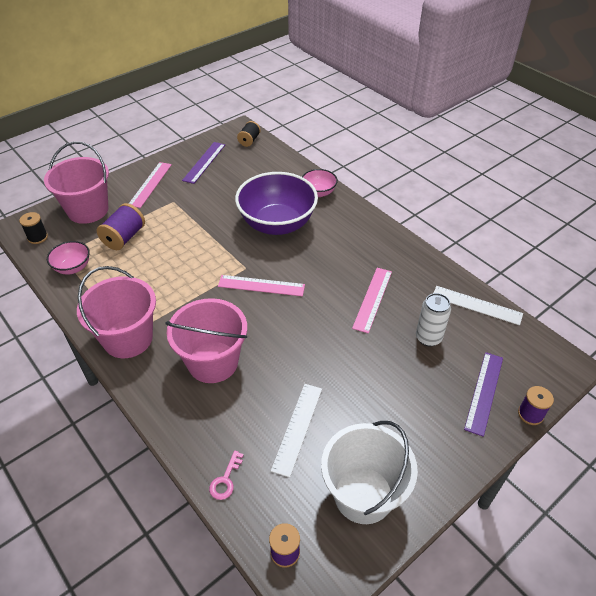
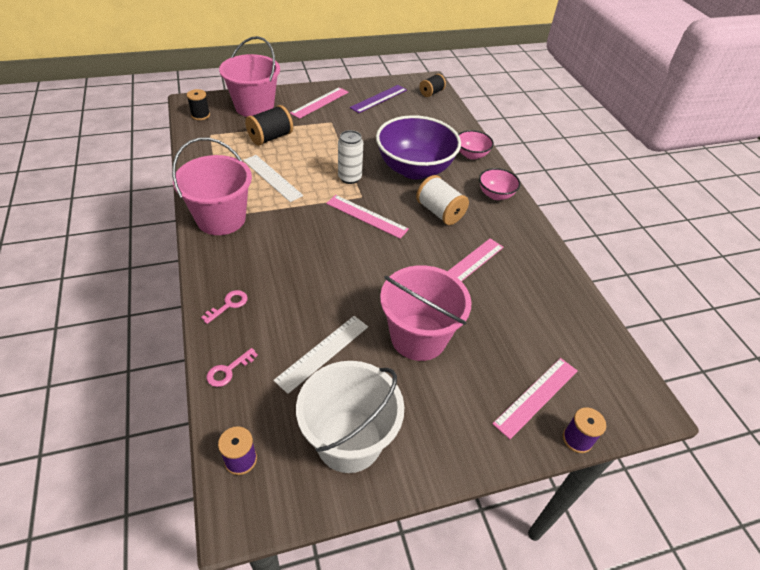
camera: 20 degrees right, 0 degrees up
(73, 267) = (213, 147): pink bowl -> pink bowl (495, 195)
(124, 237) = (270, 137): purple spool -> black spool
(188, 419) = (228, 305): none -> pink key
(213, 362) = (281, 265): pink bucket -> pink bucket (418, 337)
(322, 258) = (439, 212): none -> white spool
(428, 338) = (506, 321): white can -> white can (349, 178)
(476, 305) = (577, 309): white ruler -> white ruler (272, 178)
(484, 392) = (536, 396): purple ruler -> pink ruler

